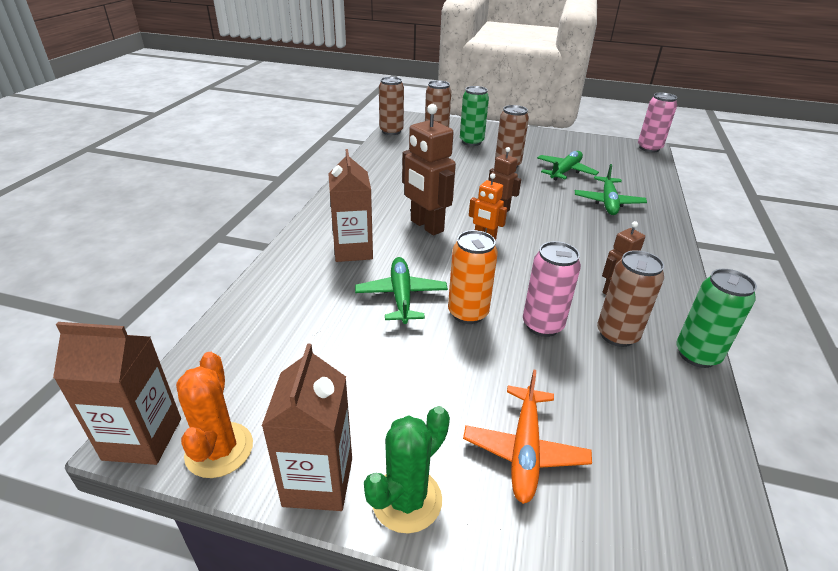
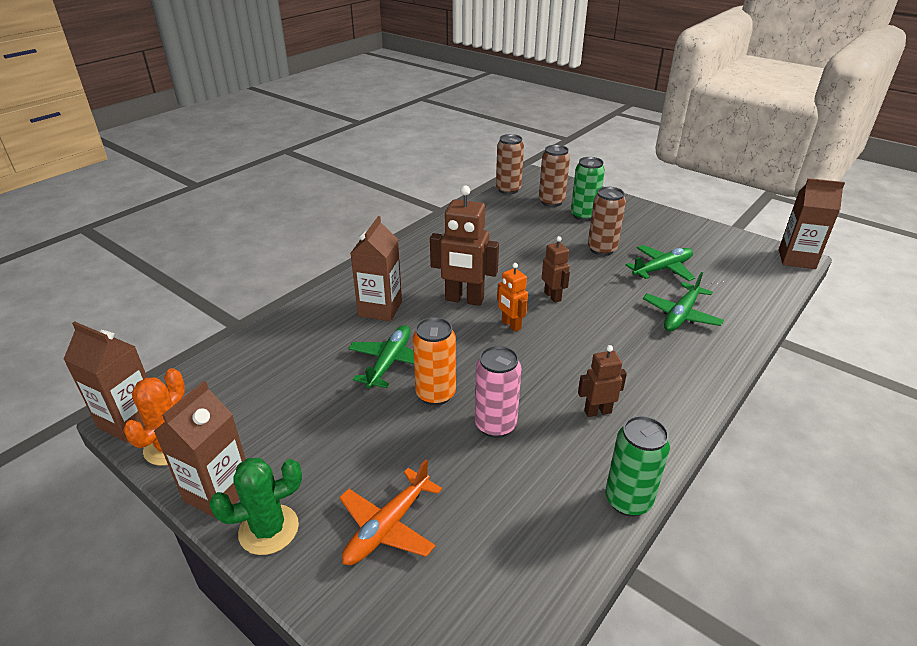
camera: 25 degrees right, 0 degrees up
(426, 226) = (464, 300): brown robot -> brown robot turned 60 degrees counterclockwise
(617, 335) = (561, 456): brown can -> none
(649, 148) = (796, 259): pink can -> brown carton

